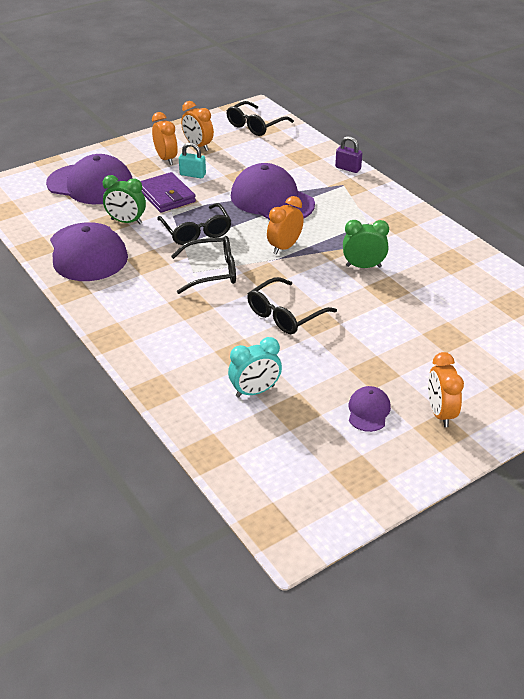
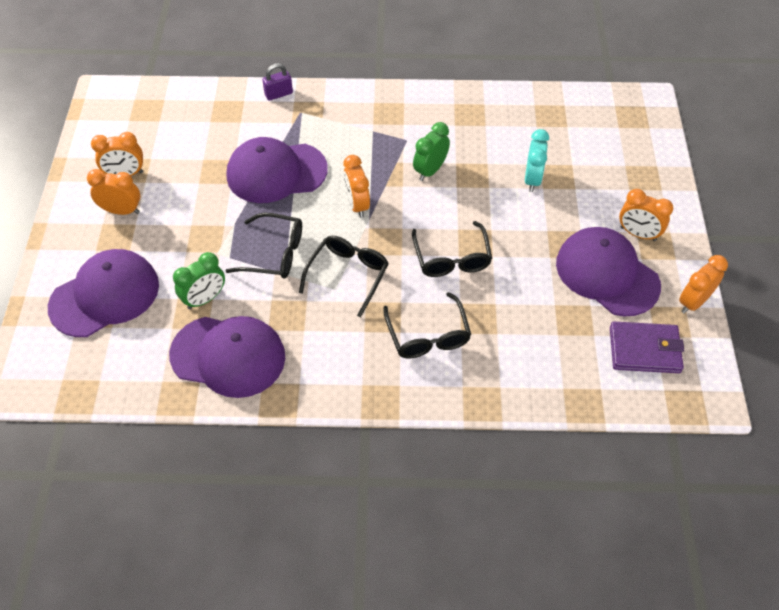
camera: 55 degrees left, 15 degrees up
(166, 195) = (190, 244): purple wallet -> purple wallet (644, 350)
(192, 174) = (173, 205): turquoise padlock -> none
(255, 125) = (135, 112): black glasses -> black glasses (428, 335)
(255, 391) = (533, 332): turquoise clock -> turquoise clock (532, 179)
(368, 411) = (607, 274): purple cap -> purple cap, size x2.15
(399, 484) = (693, 302): none -> orange clock

